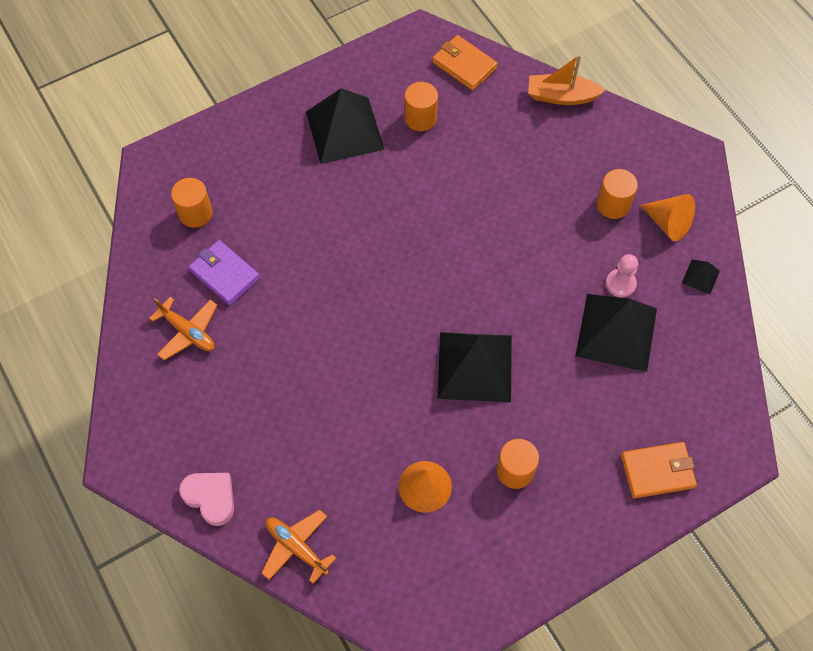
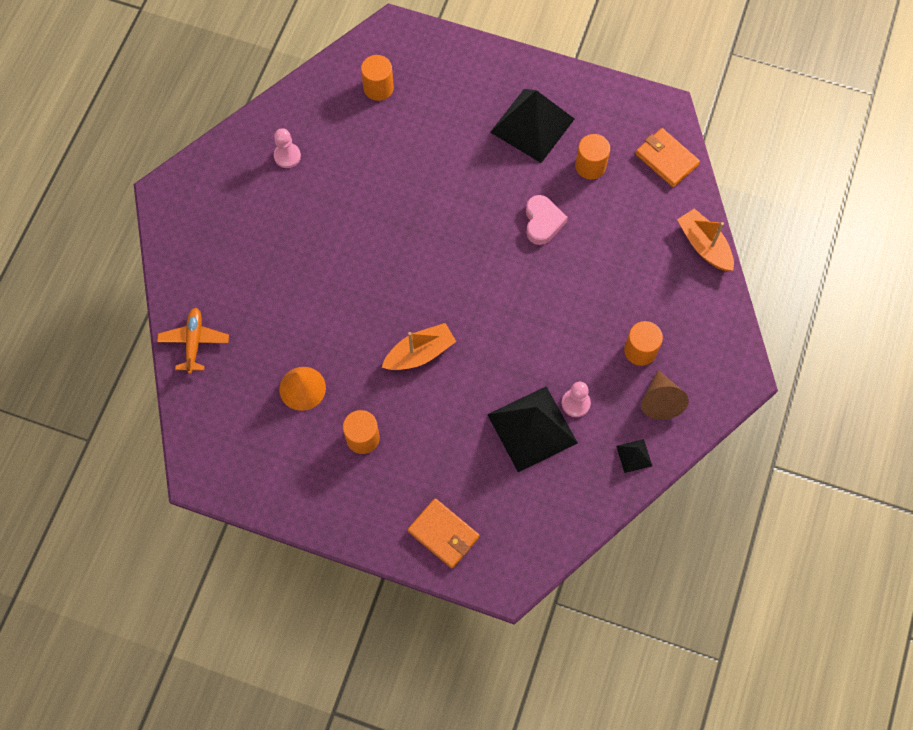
camera: 50 degrees right, 5 degrees up
(188, 332) = (287, 156): orange plane -> pink pawn
(210, 498) = (185, 264): pink heart -> pink heart (542, 222)
(224, 274) = (349, 143): purple wallet -> none
(464, 65) = (666, 159): orange wallet -> orange wallet turned 45 degrees counterclockwise
(475, 366) = (420, 353): black pyramid -> orange boat
(668, 223) = (660, 401): orange cone -> brown cone

